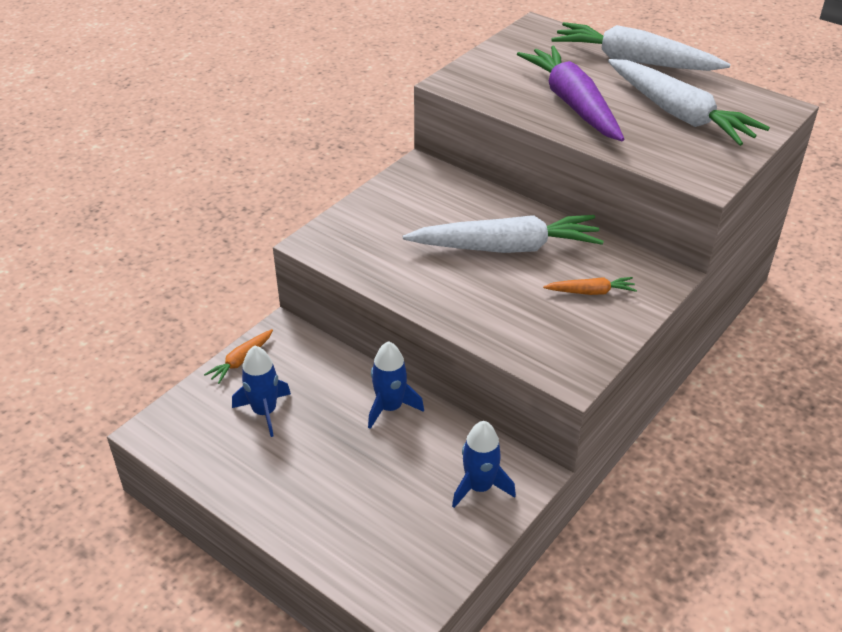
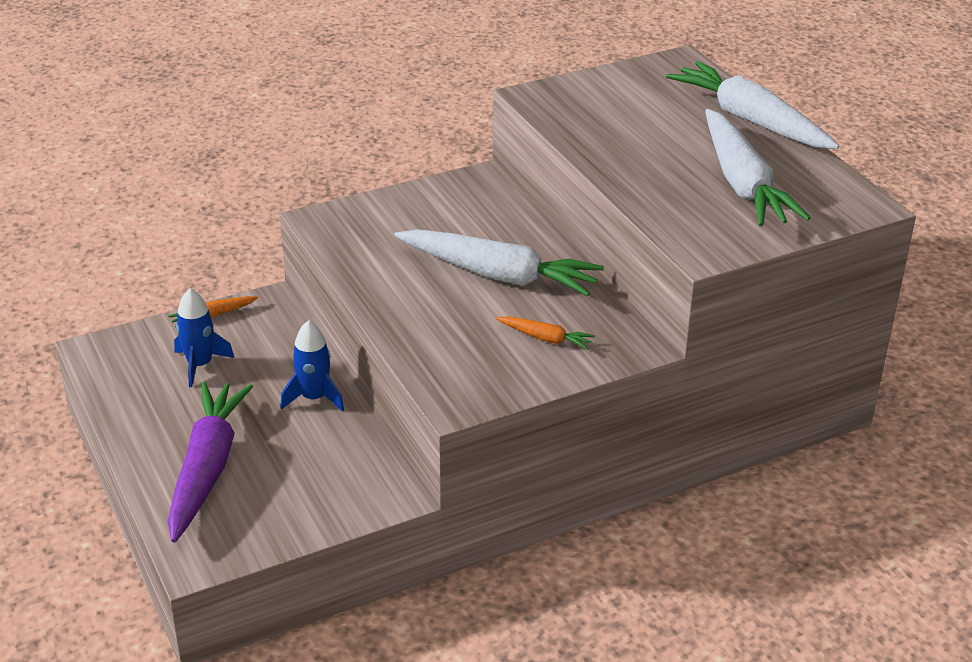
camera: 25 degrees right, 5 degrees down
(479, 487) = (340, 490): blue rocket -> none
(572, 103) = (638, 145): purple carrot -> purple carrot (207, 468)

